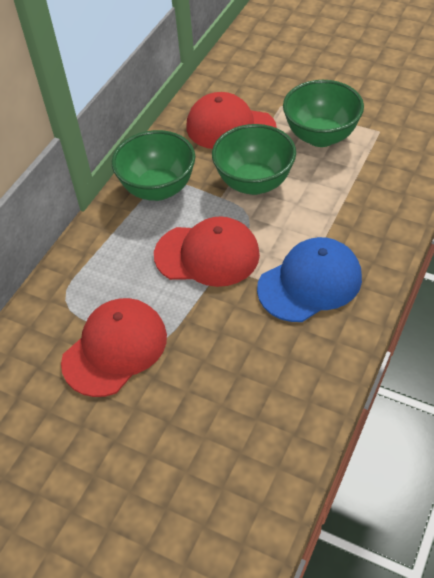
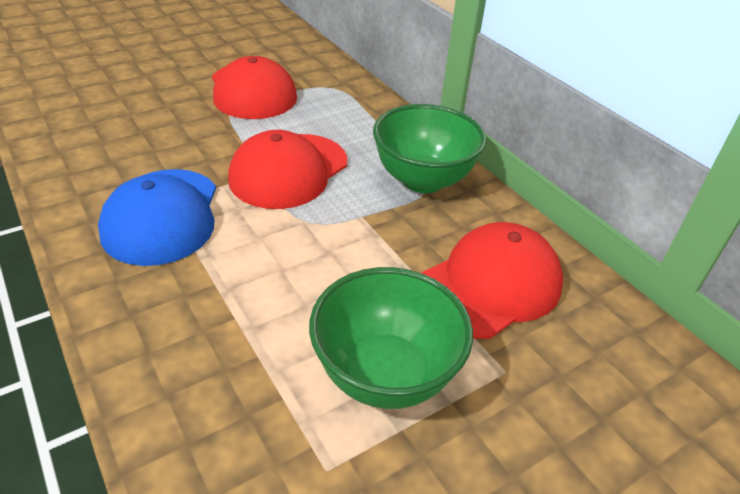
camera: 115 degrees right, 10 degrees down
(254, 183) = (357, 253): green bowl -> none

